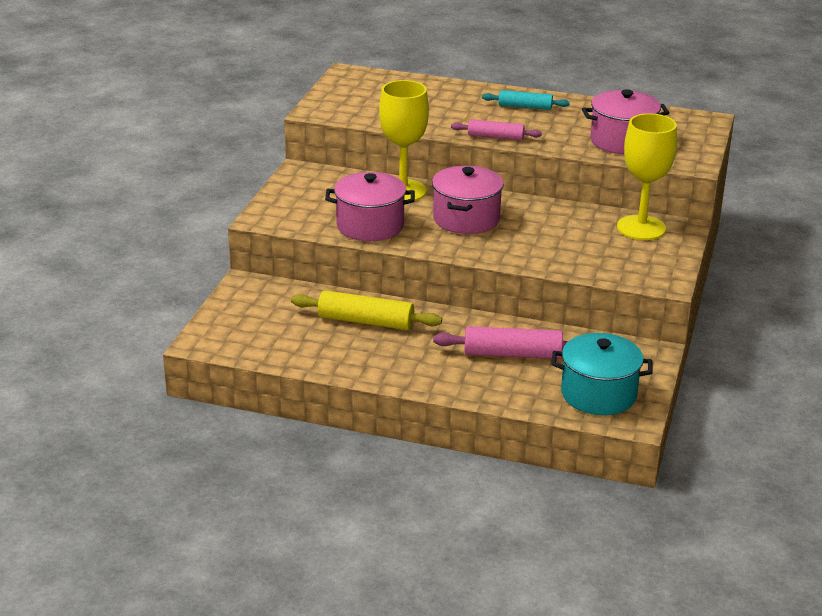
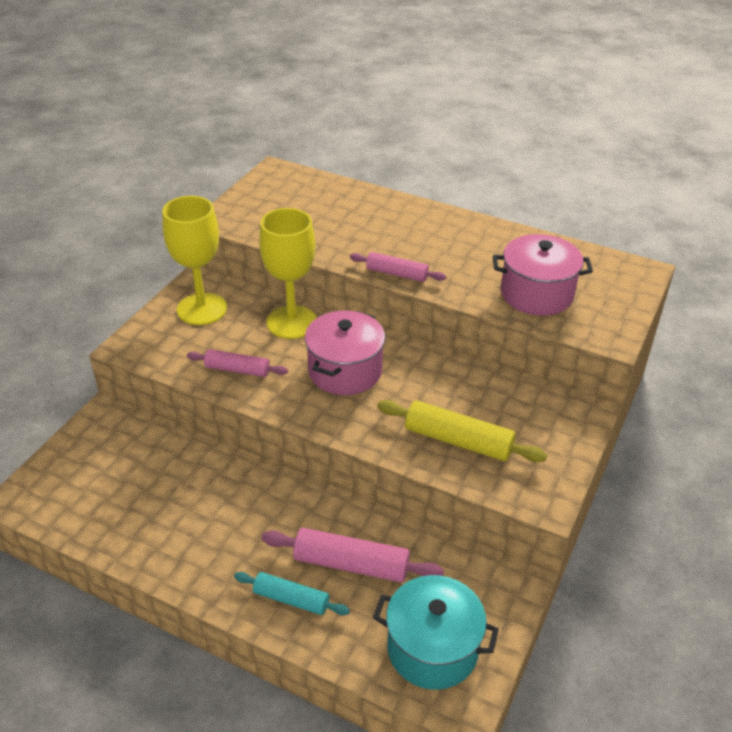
camera: 10 degrees right, 10 degrees up
(366, 321) = (206, 489): yellow rolling pin -> yellow rolling pin (458, 441)
(370, 226) = (237, 370): pink pot -> pink rolling pin
(525, 107) = (443, 233): turquoise rolling pin -> turquoise rolling pin (291, 599)
(641, 228) = (537, 407): yellow goblet -> yellow goblet (202, 309)

